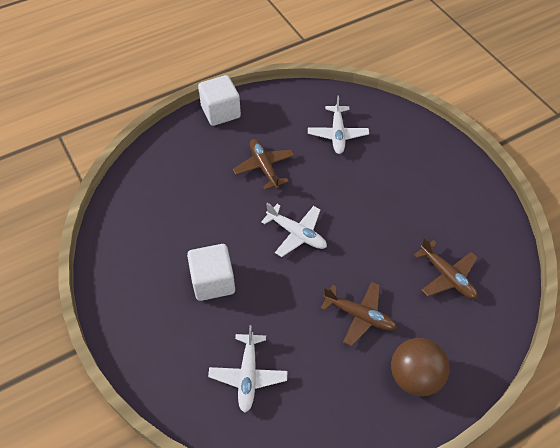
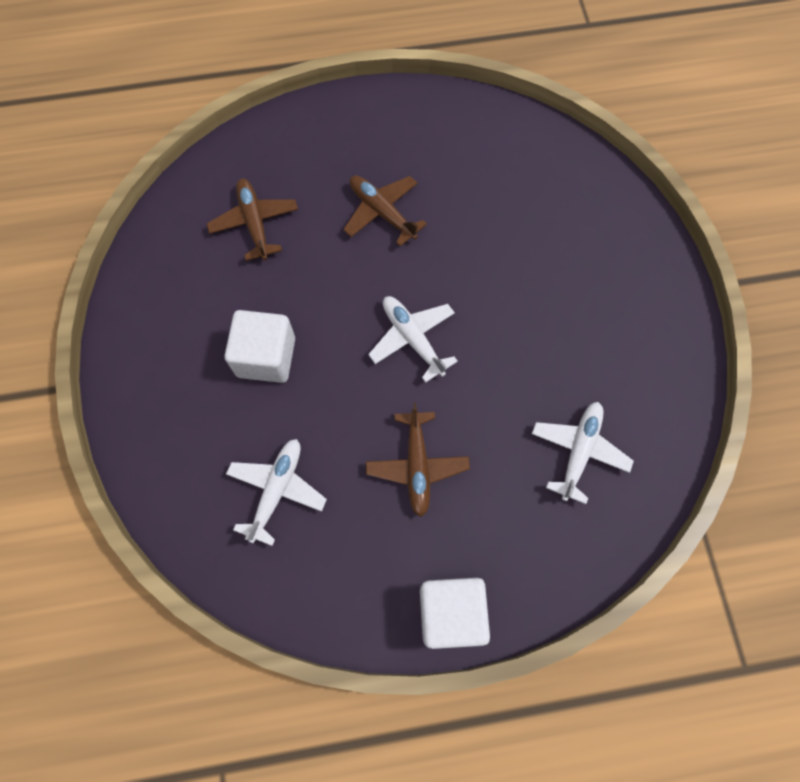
camera: 160 degrees left, 15 degrees up
(213, 282) = (543, 308): white cube -> white cube (266, 357)
(248, 375) = (532, 191): white plane -> white plane (579, 451)
(414, 376) = (355, 136): brown ball -> none

